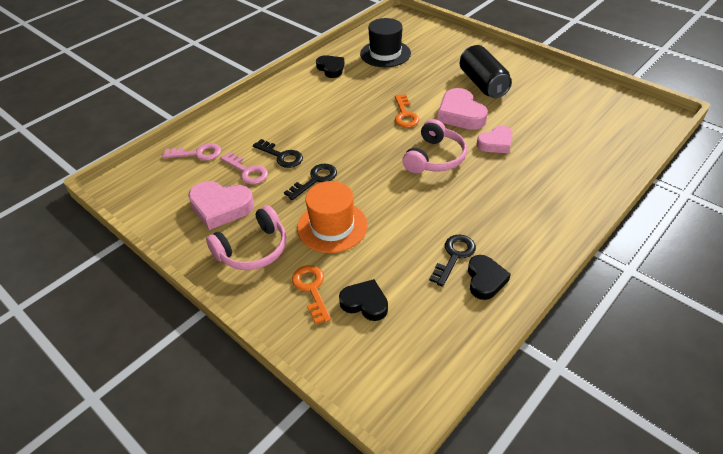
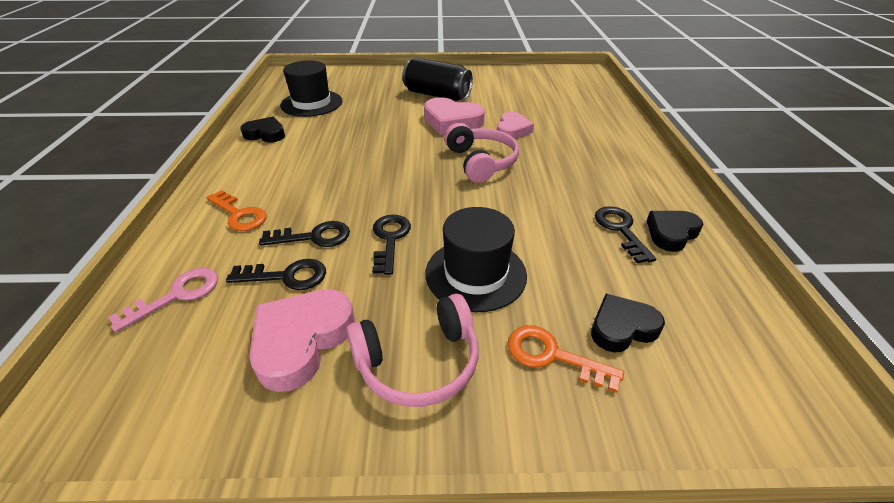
camera: 45 degrees left, 5 degrees down
(221, 207) = (302, 340): pink heart -> pink heart turned 150 degrees clockwise
(247, 171) = (287, 276): pink key -> black key
(253, 249) = (418, 362): pink headphones -> pink headphones turned 60 degrees clockwise
(332, 226) = (475, 274): orange hat -> black hat
(405, 115) = (402, 141): orange key -> orange key (239, 214)
(485, 280) = (671, 233): black heart -> black heart turned 90 degrees counterclockwise

